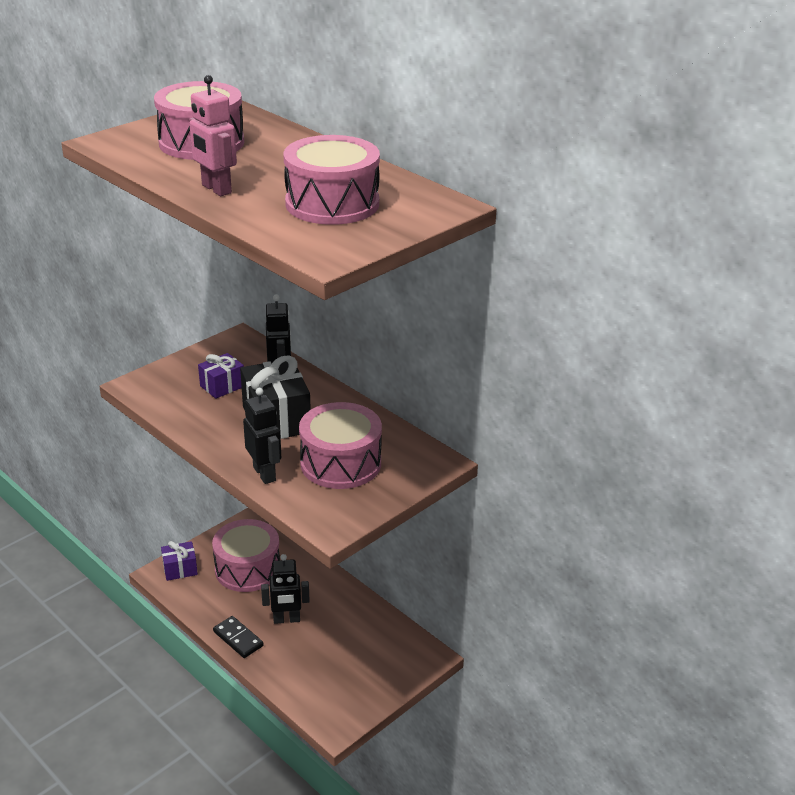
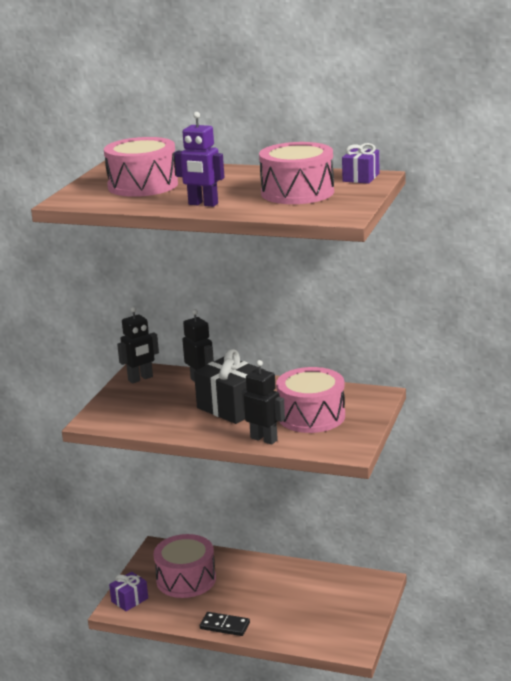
camera: 25 degrees left, 10 degrees down
(216, 189) = (203, 204): pink robot -> purple robot
(222, 386) = (164, 401): purple gift -> purple gift (361, 177)
(286, 619) = (251, 600): black robot -> black robot (140, 379)

